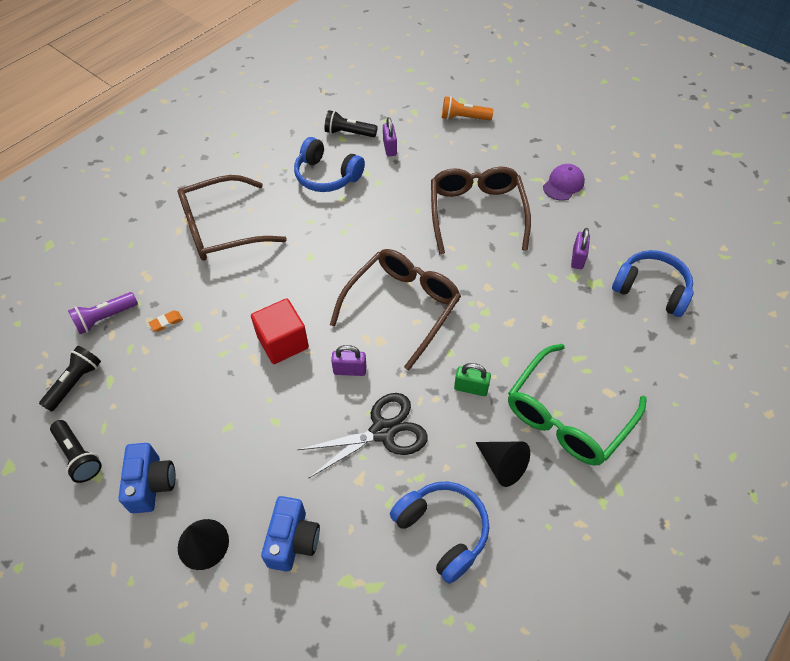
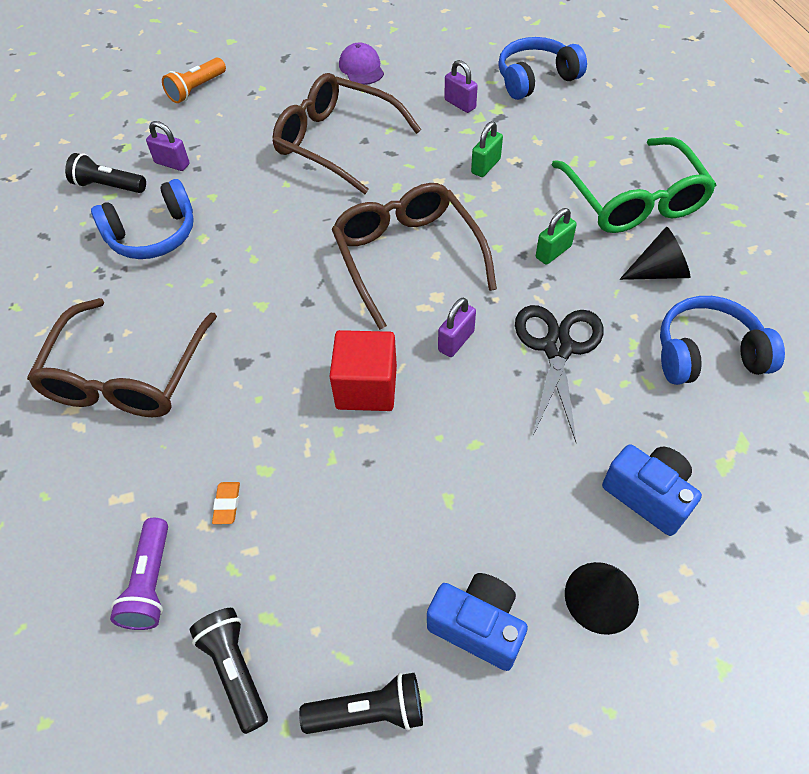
camera: 55 degrees left, 0 degrees up
(349, 133) = (108, 186): black flashlight -> black flashlight turned 60 degrees clockwise
(525, 306) = (485, 166): none -> green padlock

